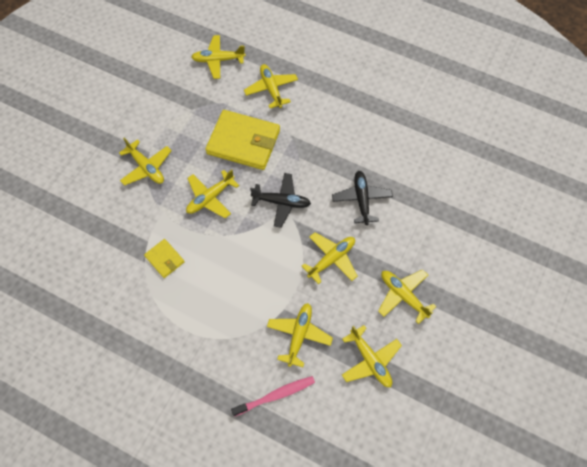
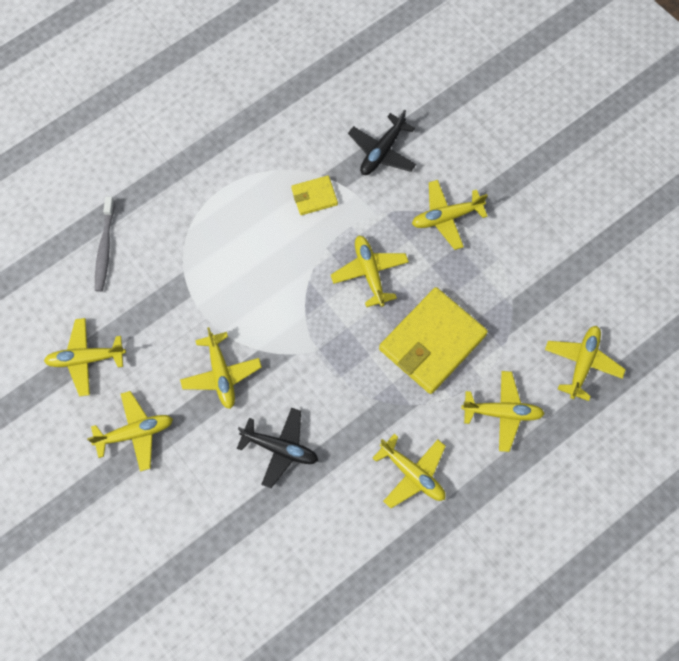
camera: 115 degrees right, 5 degrees up
(275, 395) = (105, 248): pink toothbrush -> grey toothbrush
(281, 202) = (324, 351): black plane -> black plane (382, 151)
(299, 335) = (153, 298): yellow plane -> yellow plane (412, 474)

